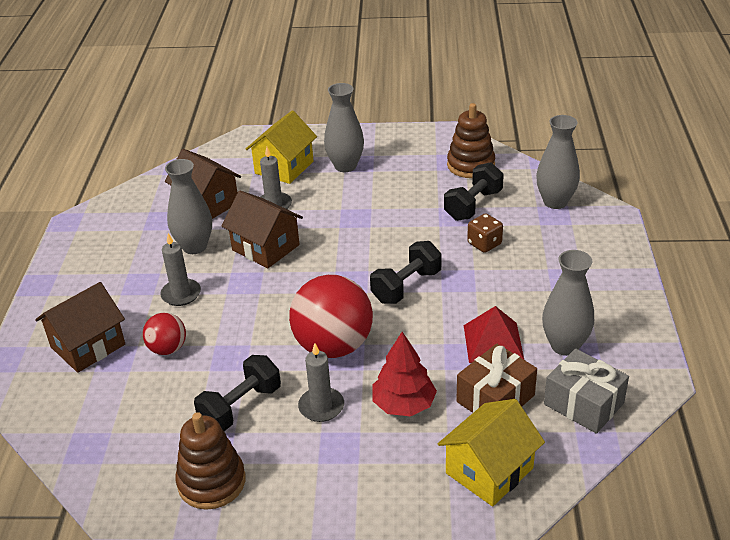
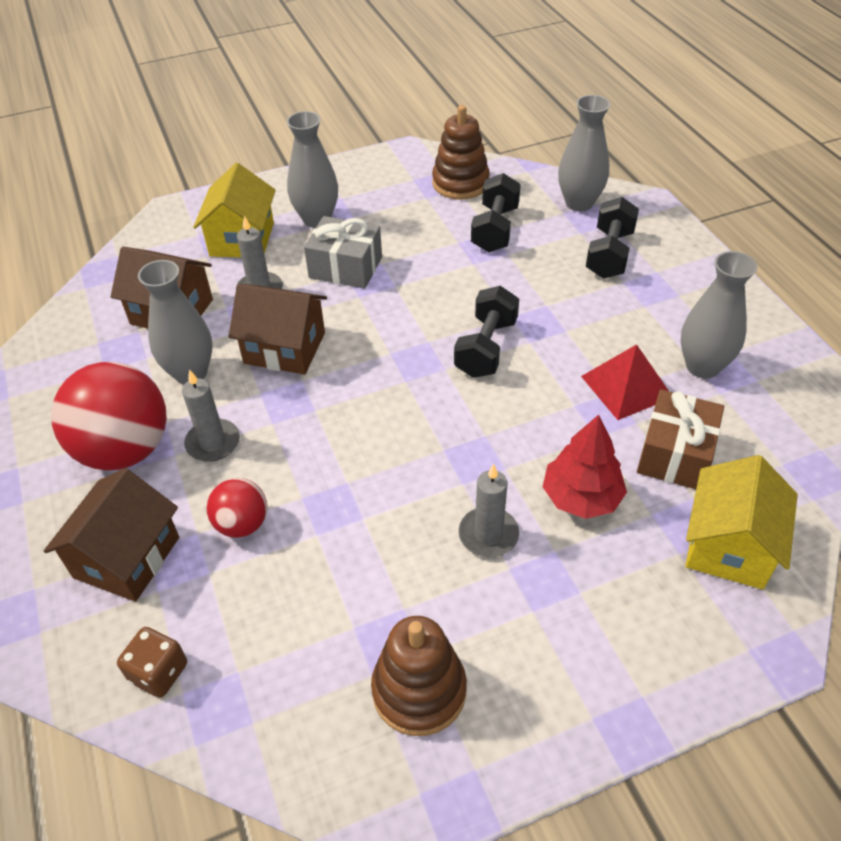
camera: 25 degrees left, 10 degrees up
(240, 407) = (389, 571): black dumbbell -> black dumbbell (609, 254)
(333, 346) = (451, 450): red ball -> red ball (125, 449)
(484, 244) = (537, 272): brown dice -> brown dice (159, 672)
(583, 403) = (768, 428): grey gift -> grey gift (345, 267)

